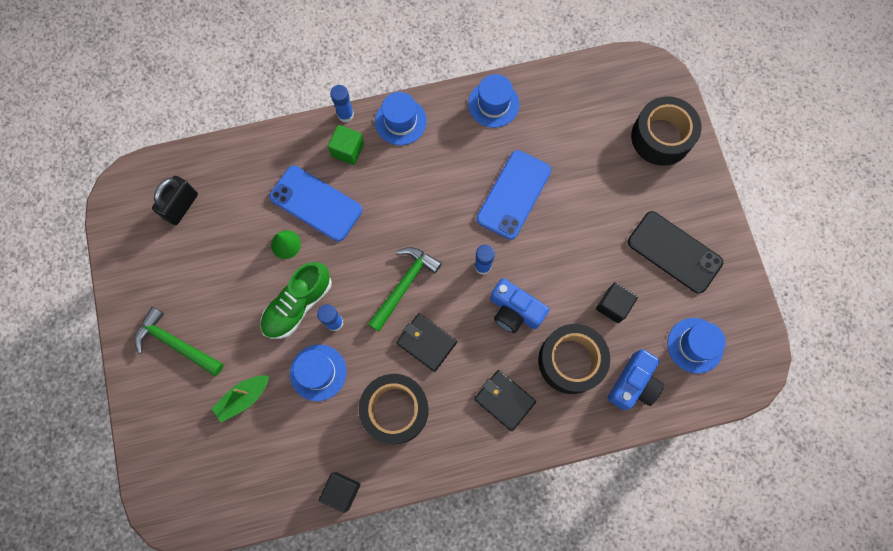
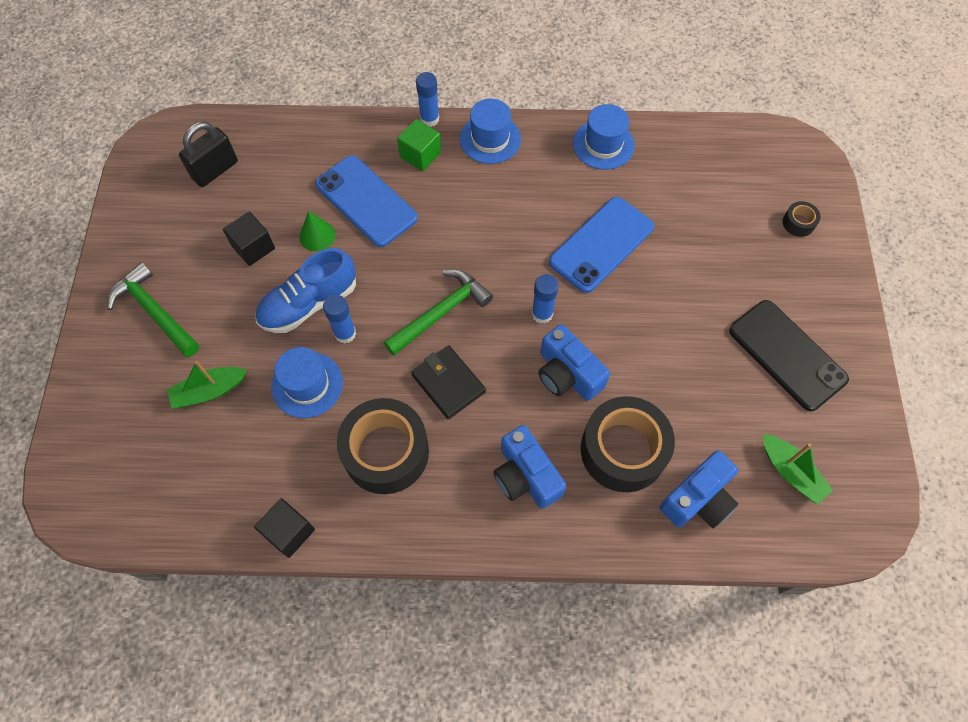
camera: 15 degrees right, 10 degrees down
(298, 305) = (309, 304): green shoe -> blue shoe
(504, 400) = (526, 476): black wallet -> blue camera
(613, 305) = (694, 398): black cube -> black cube (253, 247)
(661, 137) = (798, 223): black tape -> black tape, size x0.42
(695, 345) = (790, 472): blue hat -> green boat

